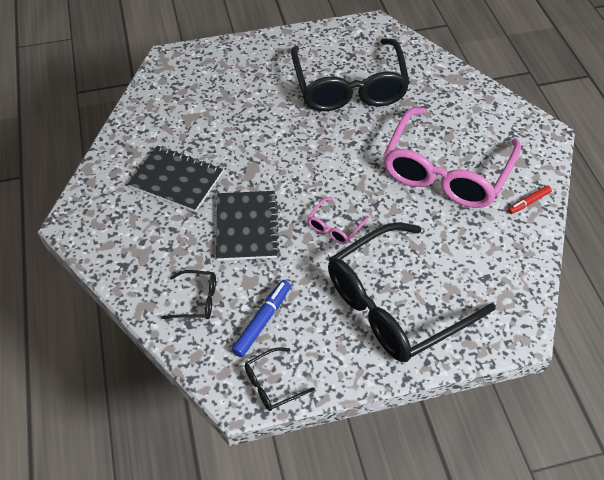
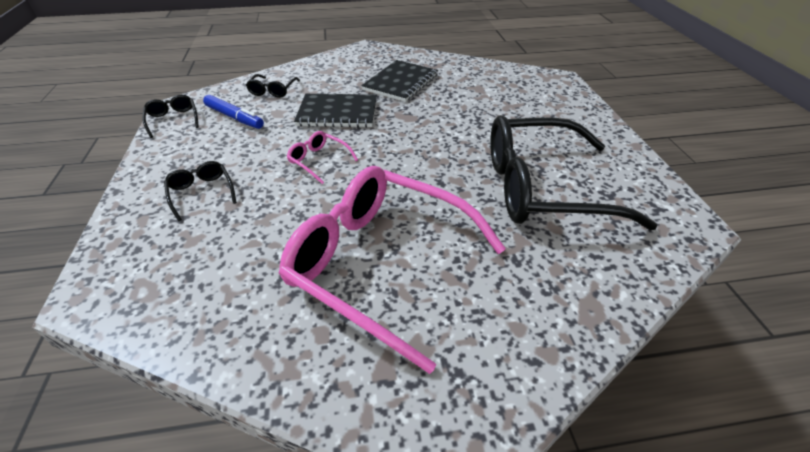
camera: 95 degrees right, 10 degrees down
(396, 303) = (202, 193): black glasses -> black glasses, size x0.40
(528, 202) = (293, 360): red marker -> none

